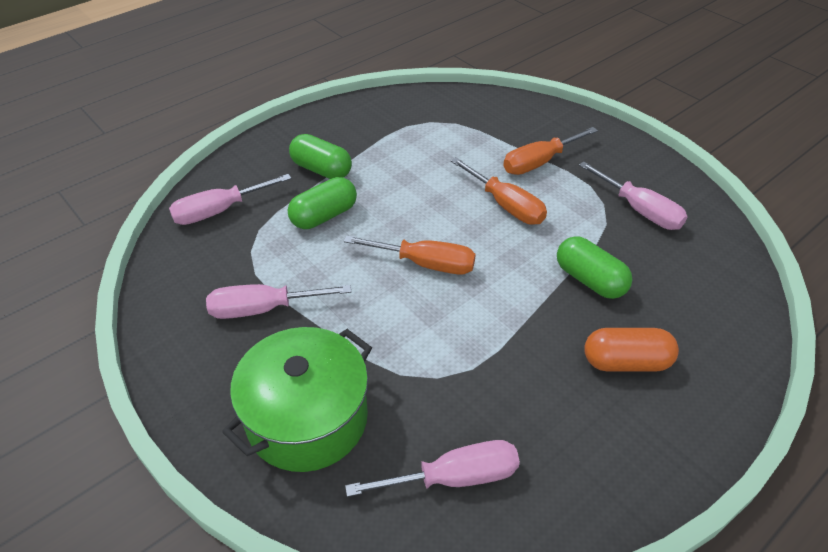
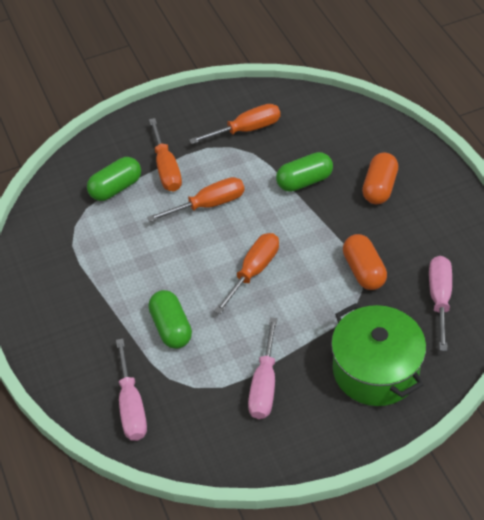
camera: 70 degrees left, 5 degrees up
(321, 169) = (107, 320): green capsule -> green capsule (116, 188)
(469, 372) = (363, 271): none -> orange capsule
(639, 210) = (246, 129): pink screwdriver -> orange screwdriver

